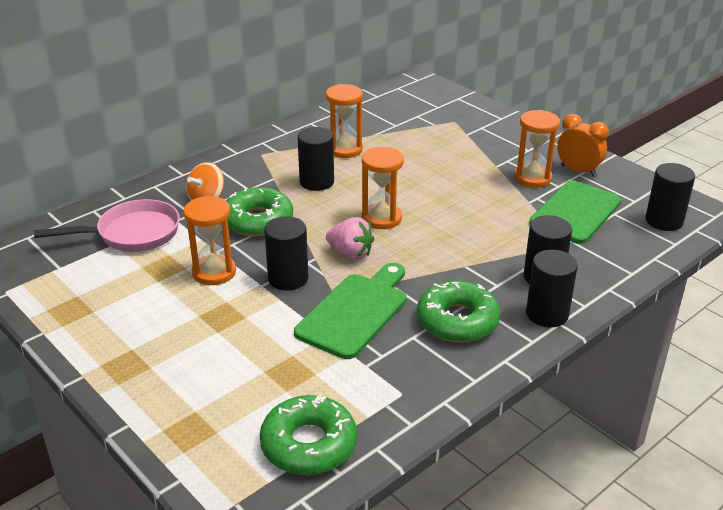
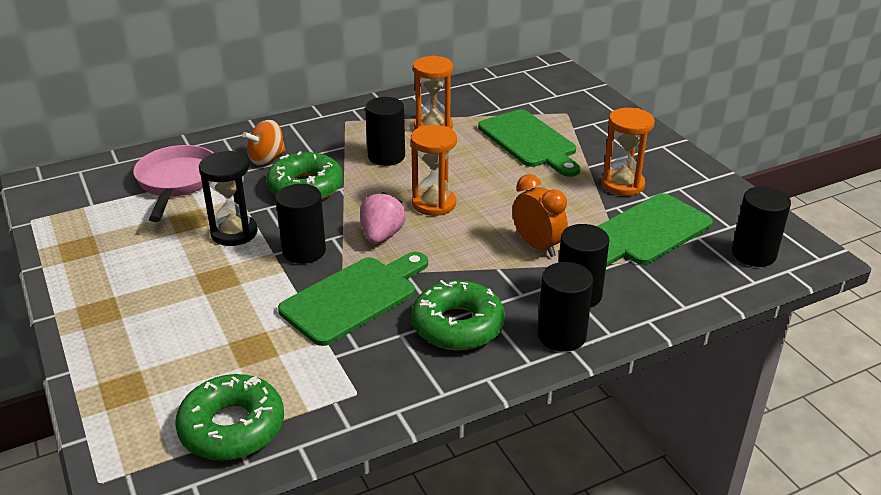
camera: 15 degrees right, 0 degrees up
(132, 234) = (177, 182): pink pan -> pink pan turned 90 degrees counterclockwise
(214, 272) = (234, 233): orange hourglass -> black hourglass
(350, 253) = (382, 236): pink strawberry -> pink strawberry turned 120 degrees counterclockwise
(436, 151) = (529, 142): none -> green cutting board
(578, 171) = (679, 184): orange clock -> orange clock (537, 246)

